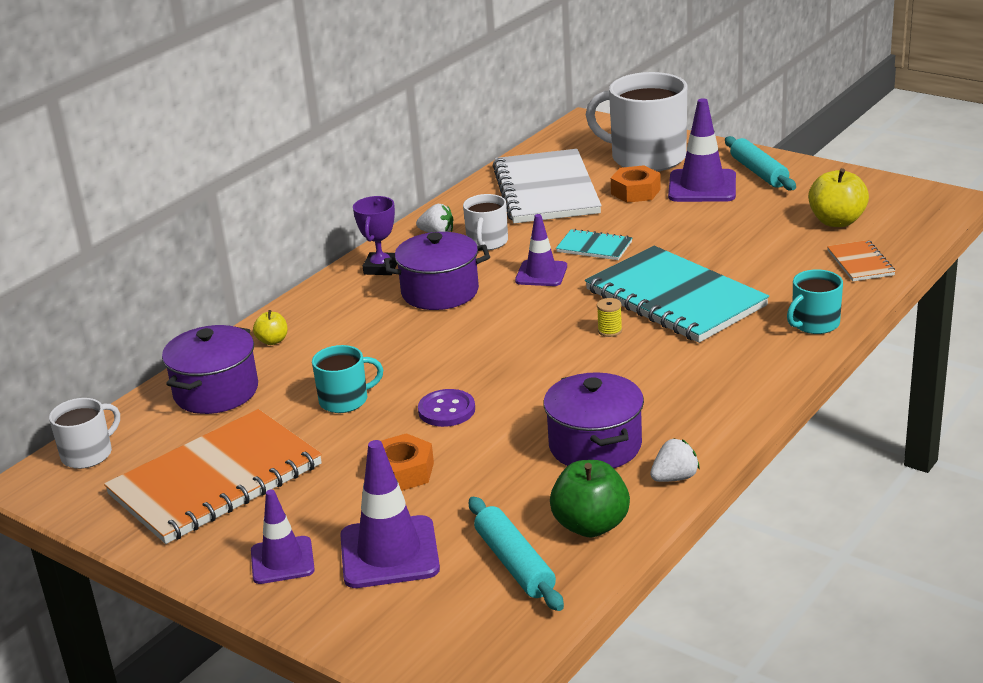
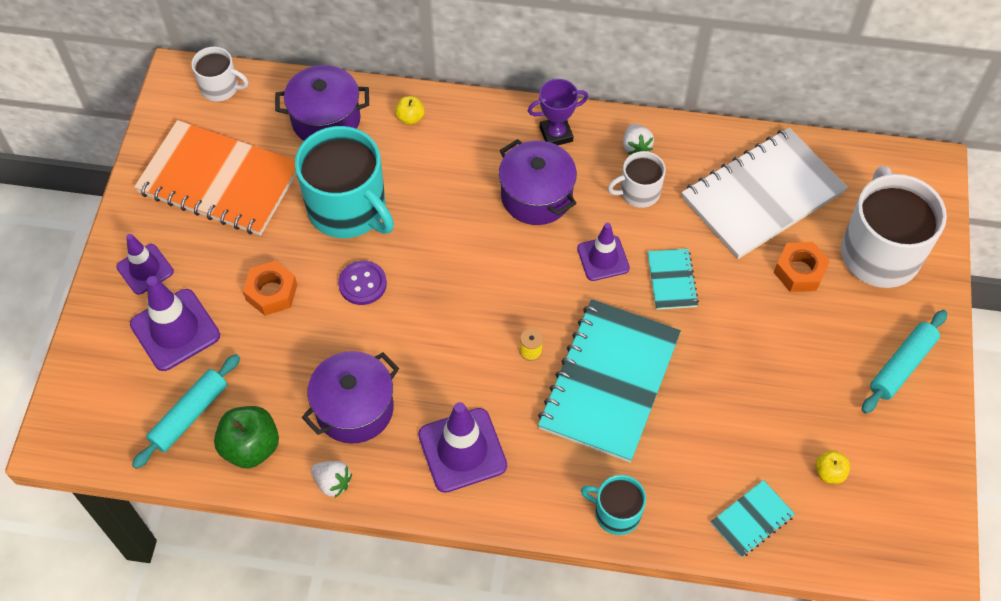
camera: 60 degrees right, 30 degrees up
(345, 400) = (348, 209): turquoise mug -> turquoise mug, size x1.95
(702, 187) = (841, 325): purple traffic cone -> purple traffic cone (462, 450)
(837, 221) = (829, 472): yellow apple -> yellow apple, size x0.54
(860, 263) = (752, 519): orange notebook -> turquoise notebook

